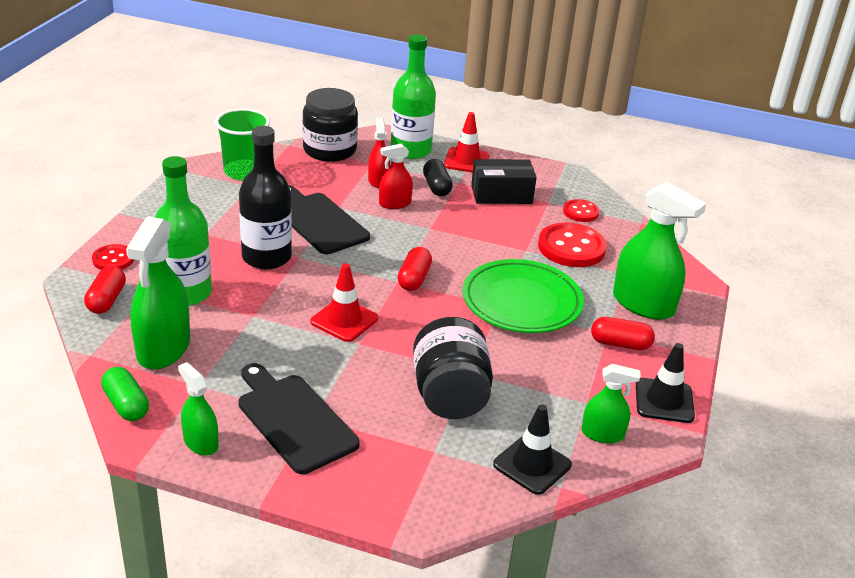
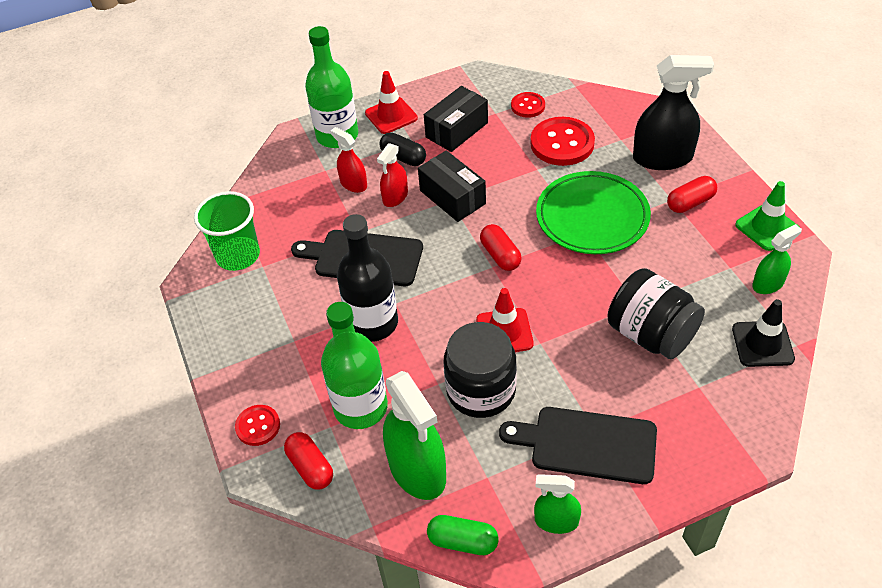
camera: 35 degrees left, 15 degrees up
(329, 150) = (275, 181): black jar -> black jar (481, 390)
(435, 227) = (452, 197): none -> black box
(643, 304) = (662, 158): green spray bottle -> black spray bottle
(664, 401) = (767, 227): black traffic cone -> green traffic cone

